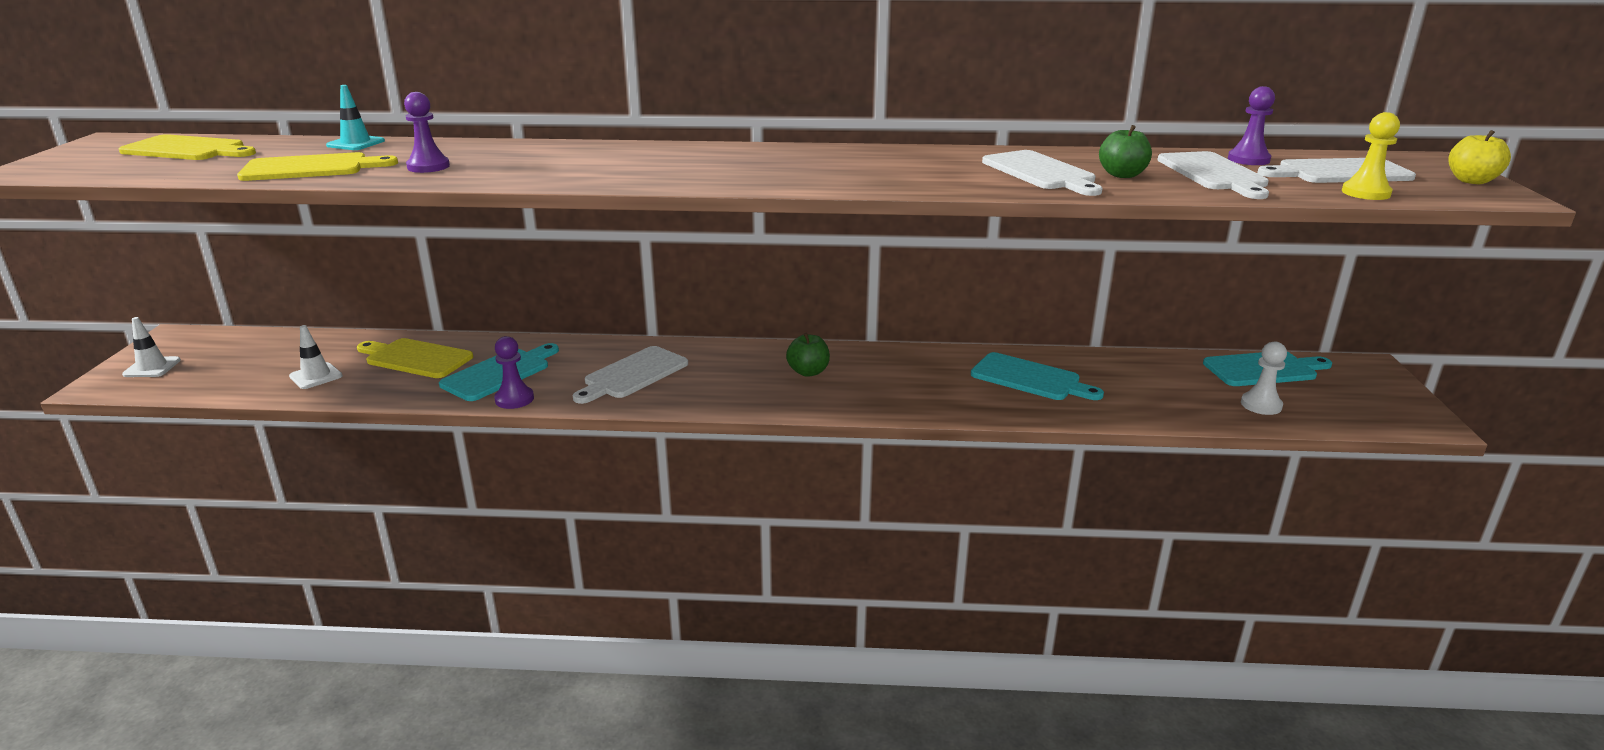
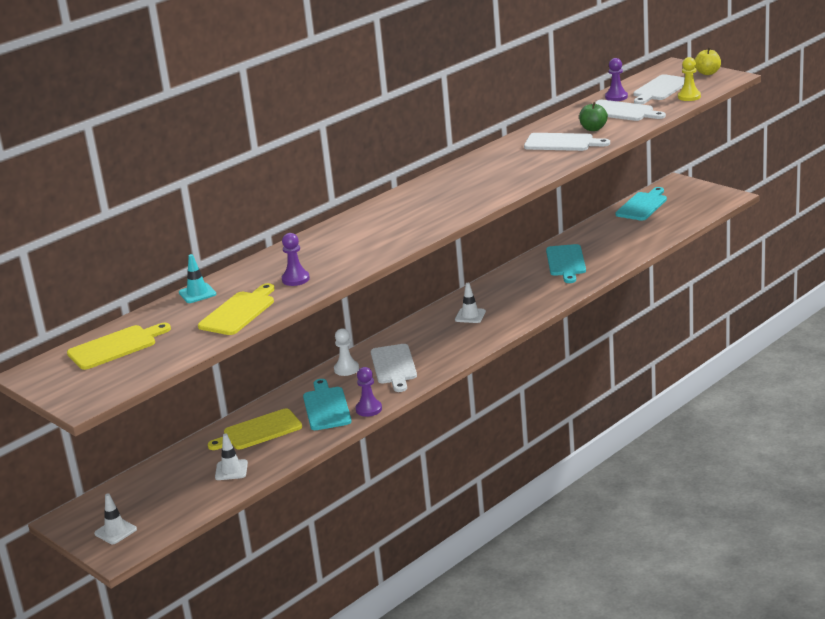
camera: 45 degrees left, 0 degrees up
(808, 372) = (470, 316): green apple -> white traffic cone
(1030, 378) = (566, 262): turquoise cutting board -> turquoise cutting board turned 105 degrees clockwise
(1261, 405) = (668, 222): white pawn -> white pawn (346, 369)

